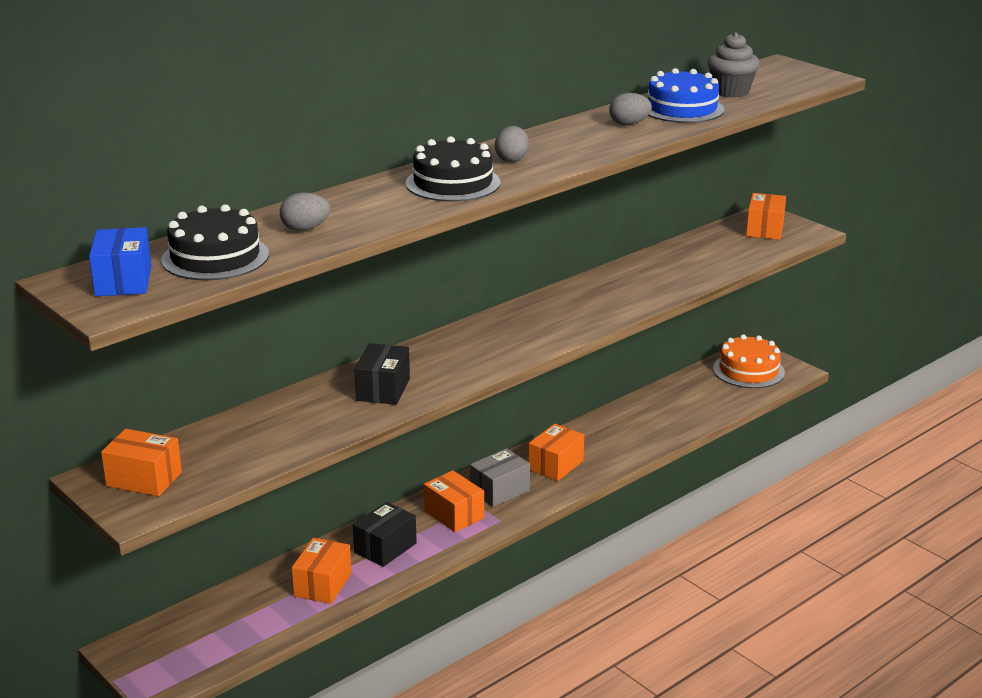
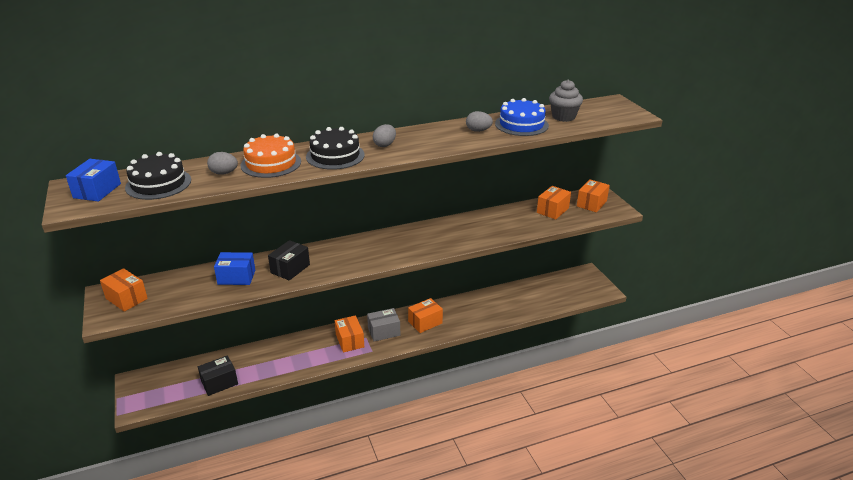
camera: 20 degrees right, 5 degrees up
(305, 416) = (236, 277): none -> blue box
(323, 584) = (254, 367): orange box -> orange box (552, 210)
(385, 548) = (300, 353): black box -> black box (219, 383)
(748, 370) = (577, 284): orange cake -> orange cake (271, 163)

